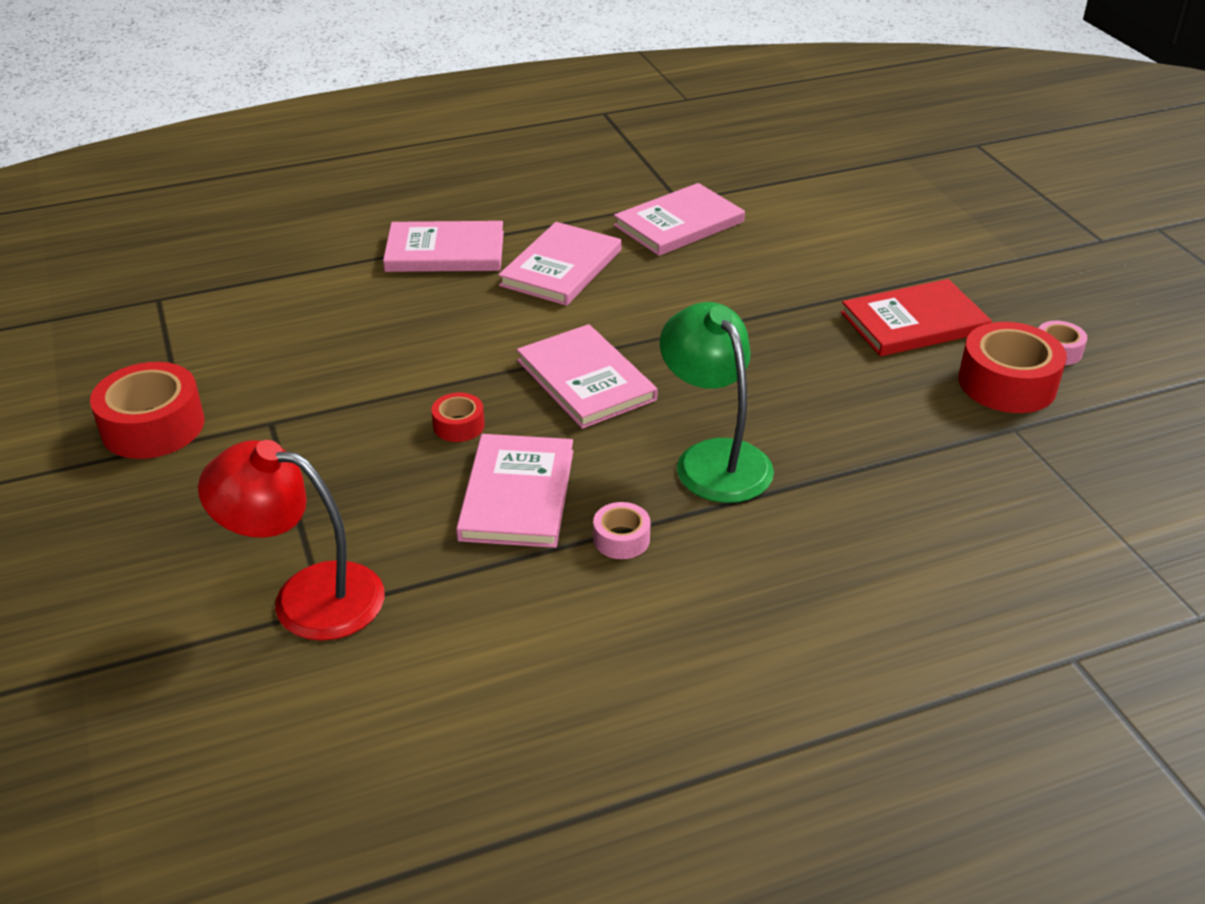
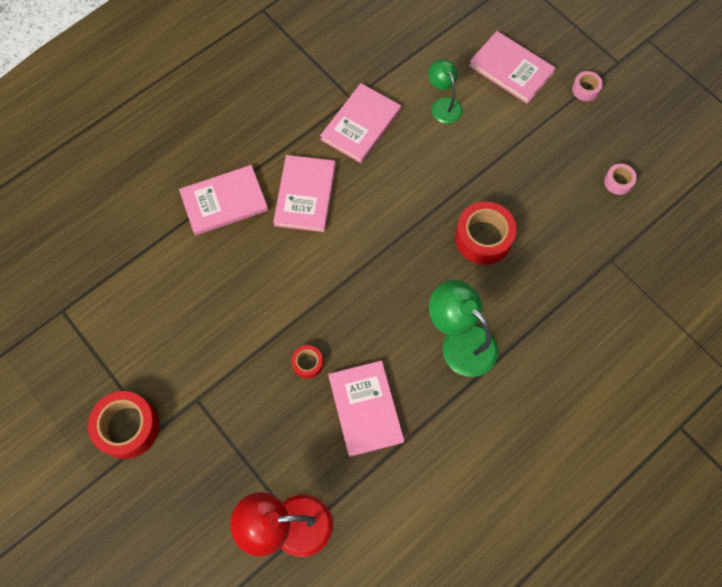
camera: 20 degrees left, 30 degrees up
(586, 380) = (364, 298): pink book -> pink book (511, 69)
(621, 539) = (435, 423): pink tape -> pink tape (585, 89)
(810, 229) = (443, 104): none -> green lamp
(914, 322) = (532, 181): red book -> none
(1007, 383) = (598, 221): red tape -> red tape (483, 238)

